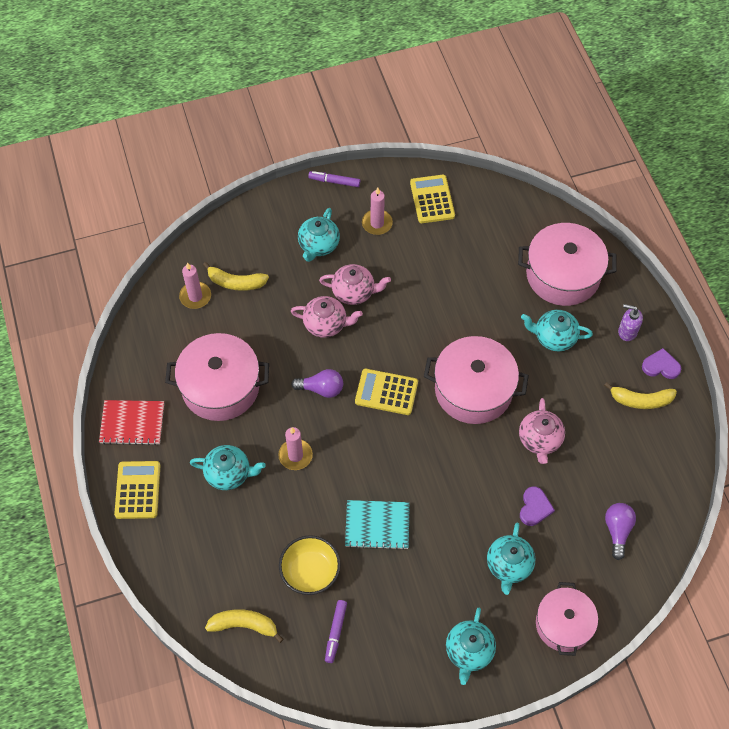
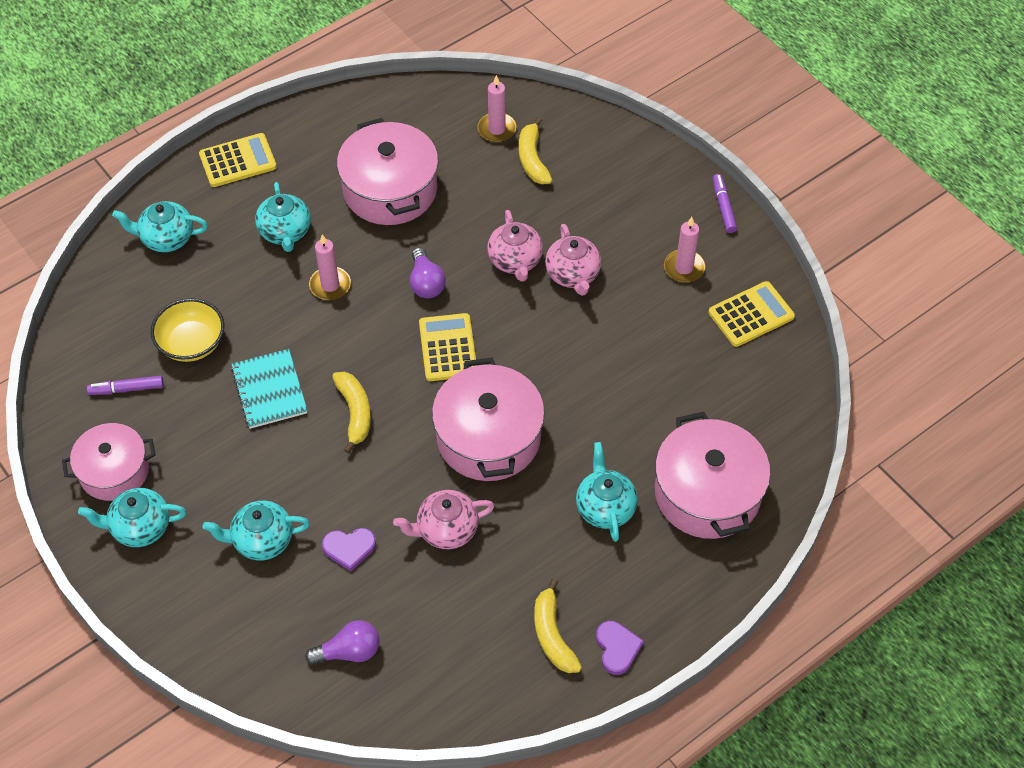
camera: 70 degrees right, 5 degrees down
(132, 423) = (315, 129): red notebook -> none
(244, 625) = (111, 303): yellow banana -> yellow banana (355, 413)
(318, 245) = (622, 220): turquoise teapot -> turquoise teapot (166, 238)
(563, 624) = (202, 620): pink pot -> pink pot (114, 471)
(627, 331) = (653, 593): purple soap dispenser -> none

